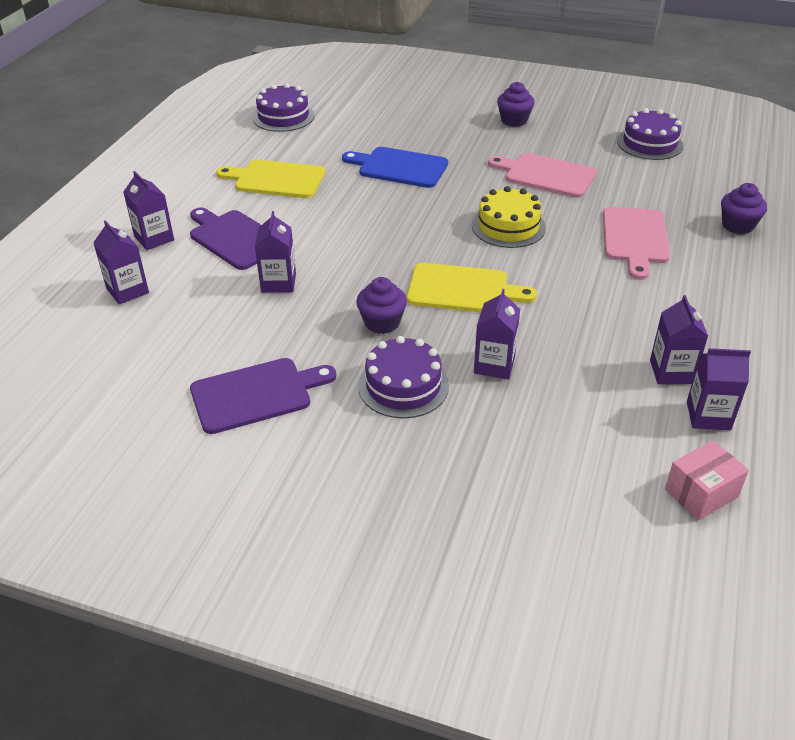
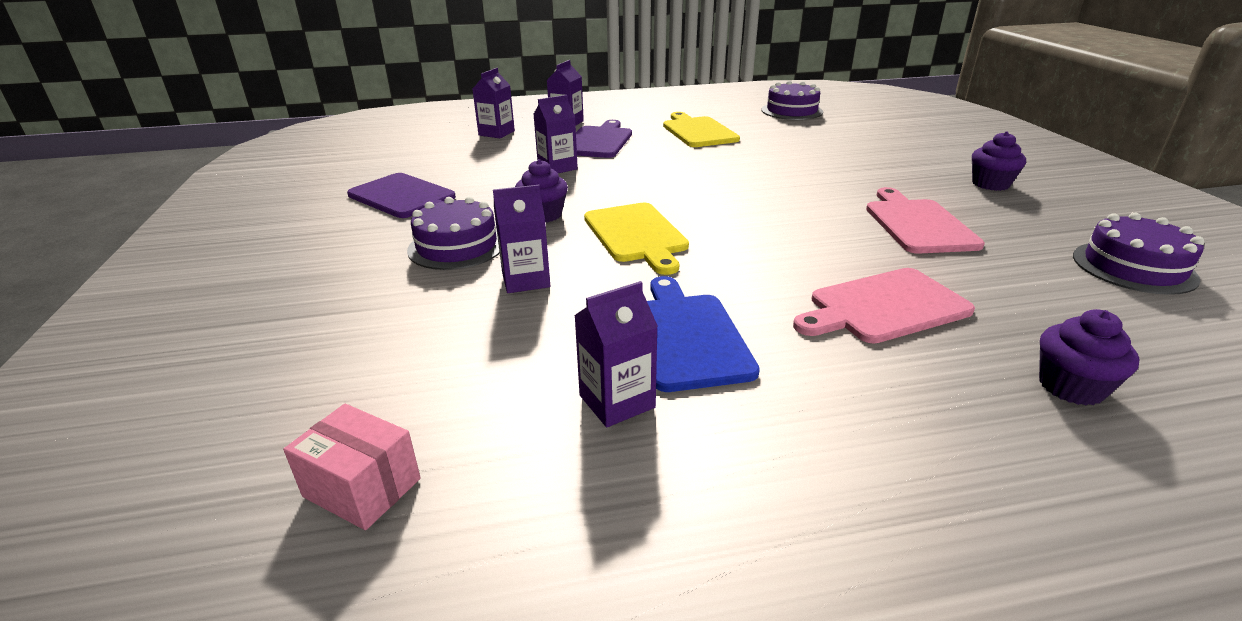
camera: 60 degrees right, 10 degrees down
(399, 167) = (796, 162): blue cutting board -> blue cutting board (686, 336)
(508, 226) = (781, 229): yellow cake -> none
(708, 416) = (542, 458): purple carton -> none

